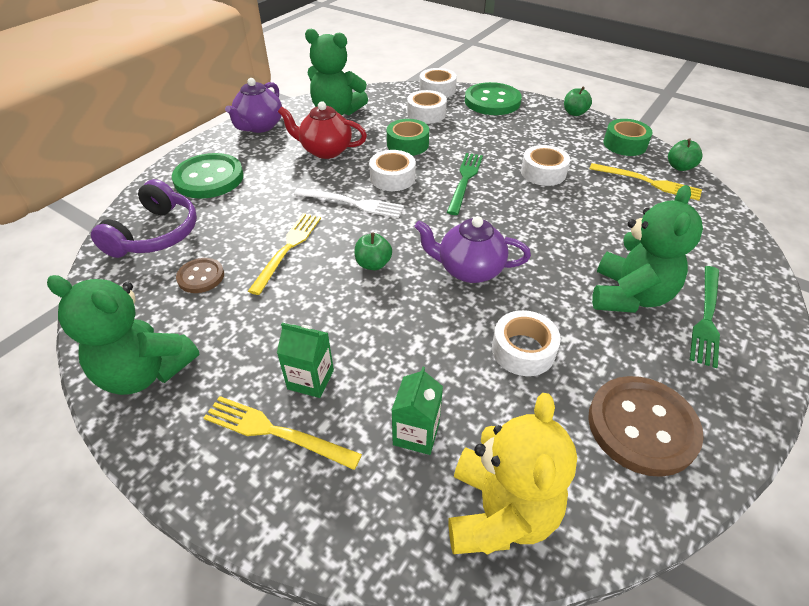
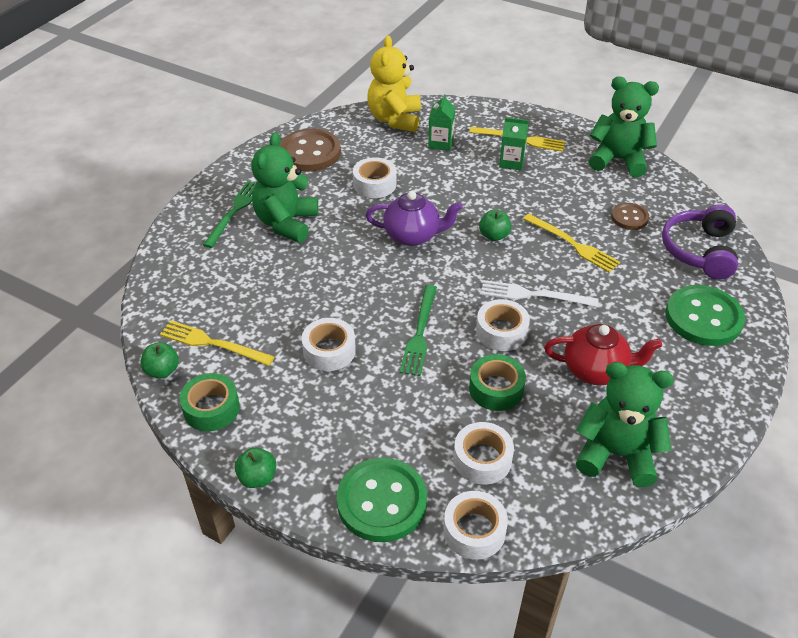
camera: 175 degrees right, 0 degrees up
(259, 126) = (707, 412): purple teapot -> none
(288, 249) = (572, 244): yellow fork -> yellow fork turned 60 degrees counterclockwise

